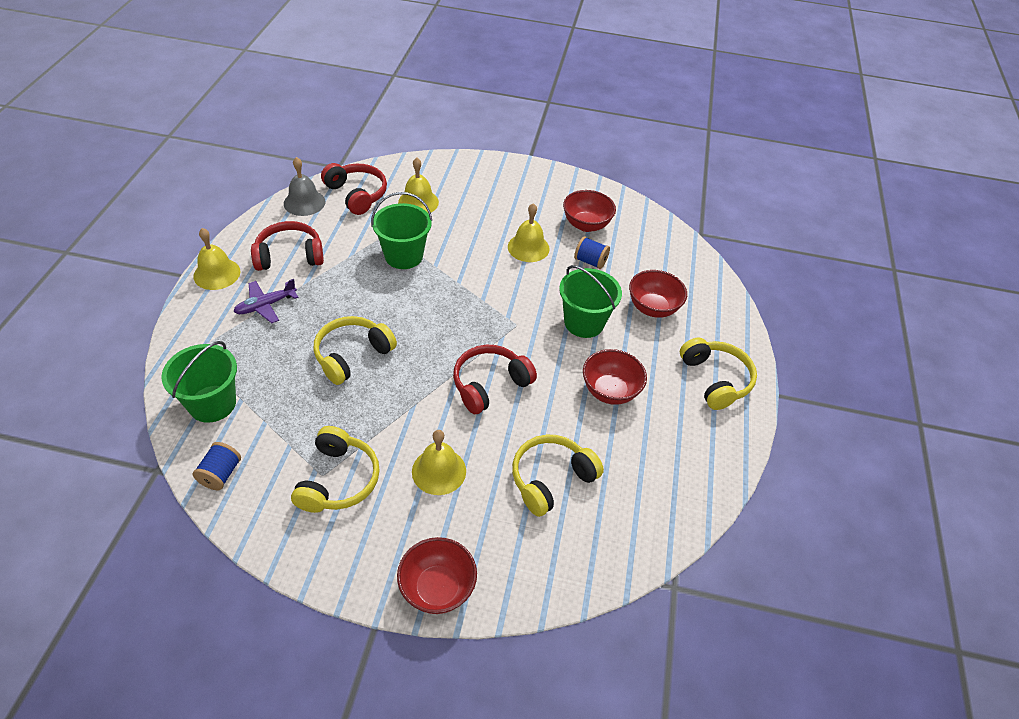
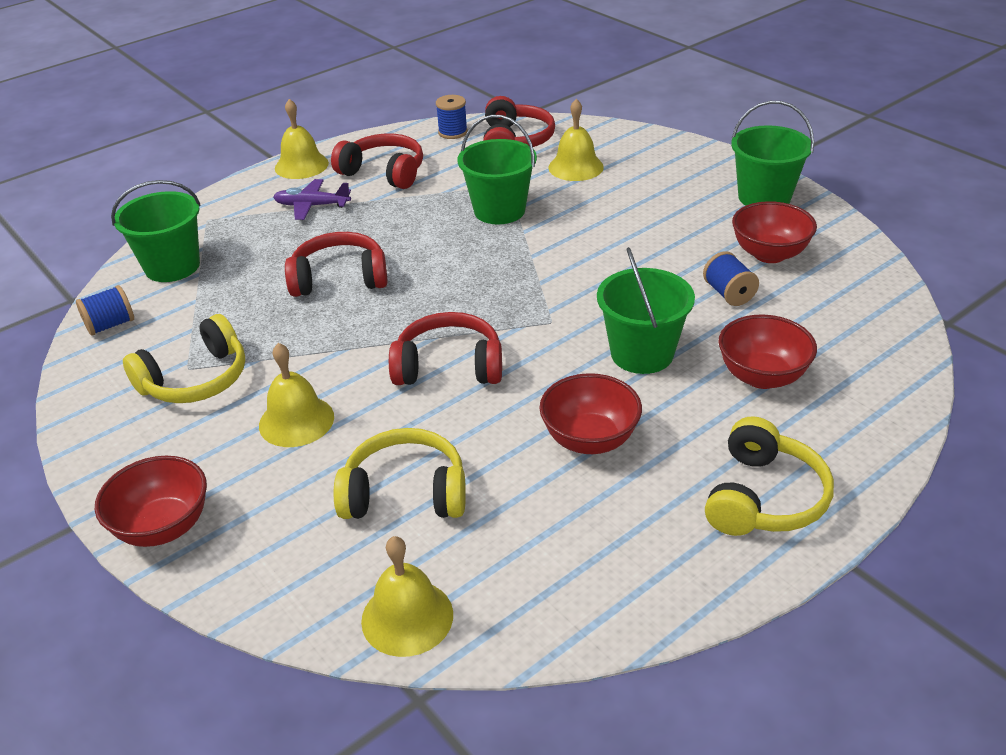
camera: 45 degrees right, 10 degrees down
(304, 202) = (453, 132): grey bell -> blue spool
(352, 355) = (339, 278): yellow headphones -> red headphones
(528, 247) = (660, 251): yellow bell -> yellow bell (407, 617)
(548, 185) = (764, 197): none -> green bucket

